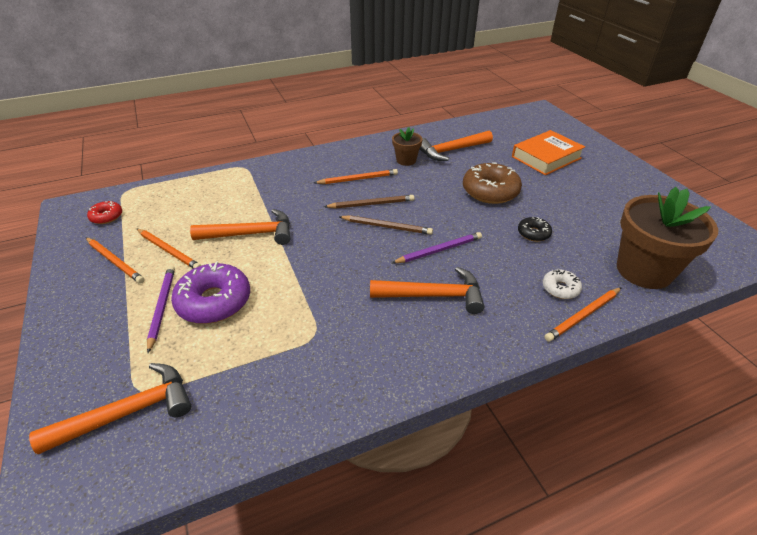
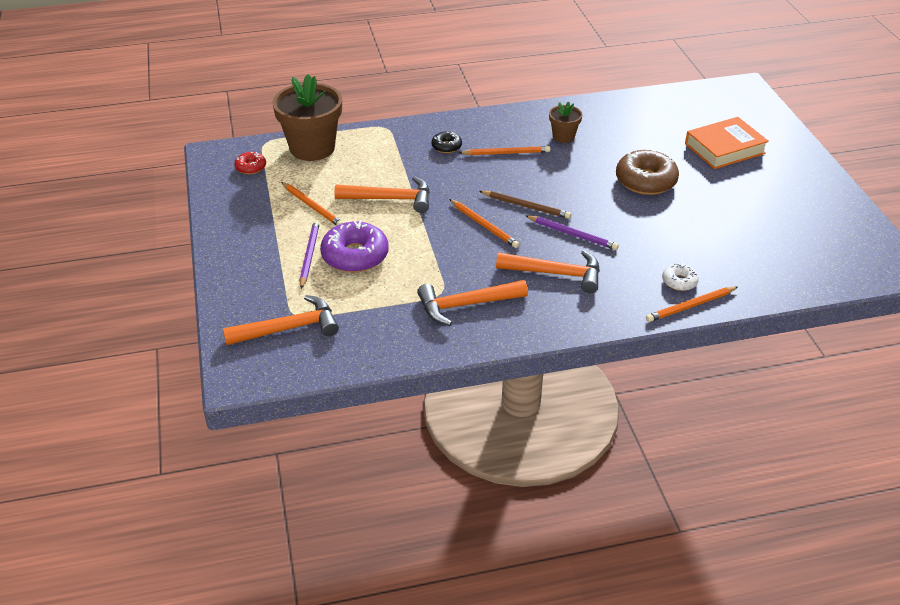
camera: 10 degrees right, 0 degrees up
(115, 261) = (264, 211): orange pencil -> orange pencil (484, 225)
(371, 204) = (515, 181): brown pencil -> none
(439, 250) = (572, 234): purple pencil -> purple pencil turned 45 degrees clockwise
(451, 151) = (618, 130): orange hammer -> orange hammer (466, 305)
(533, 233) = (674, 229): black donut -> black donut (446, 146)
(644, 270) = (771, 275): brown flower pot -> brown flower pot (312, 148)

